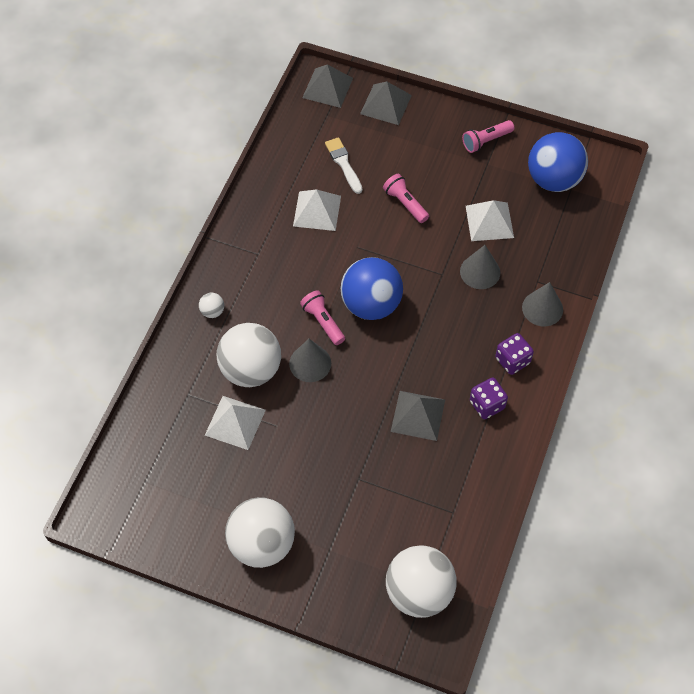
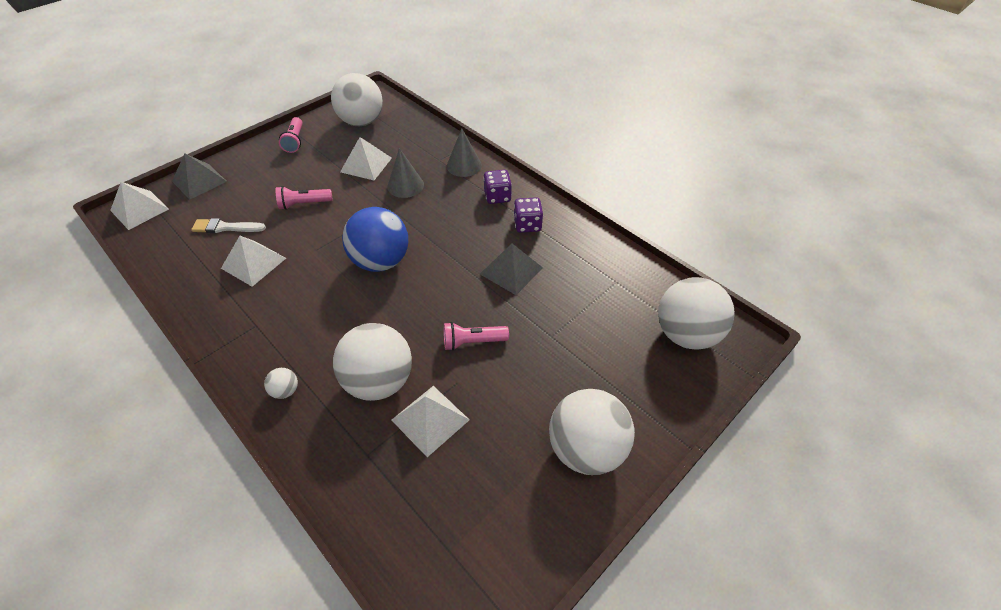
camera: 65 degrees left, 10 degrees down
(310, 363) = (407, 328): grey cone -> none
(323, 322) = (371, 302): pink flashlight -> pink flashlight (473, 342)
(327, 87) = (139, 209): grey pyramid -> white pyramid
(553, 179) = (362, 122): blue ball -> white ball

